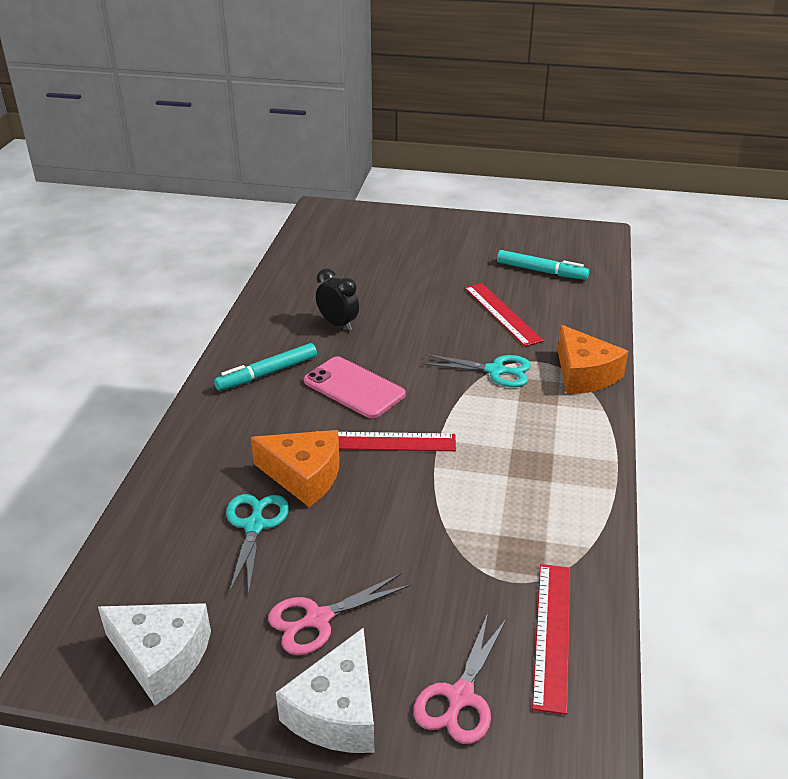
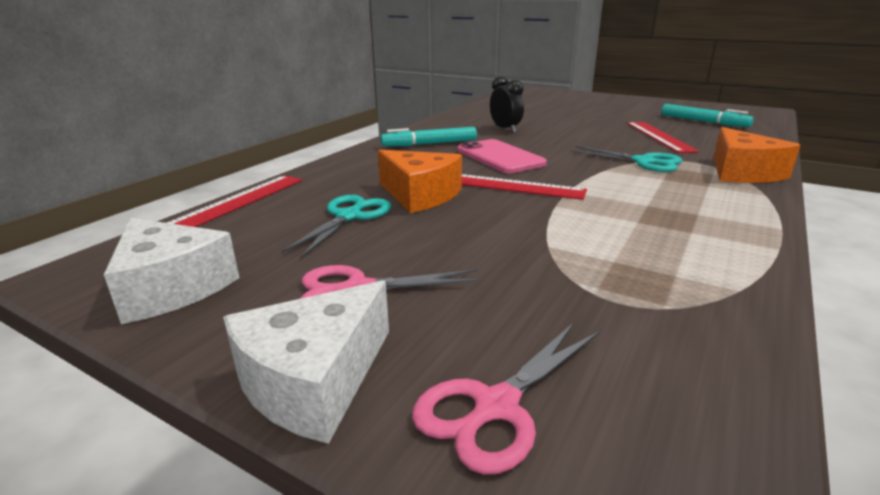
camera: 20 degrees right, 10 degrees down
(552, 634) = (667, 365): red ruler -> red ruler (238, 202)

